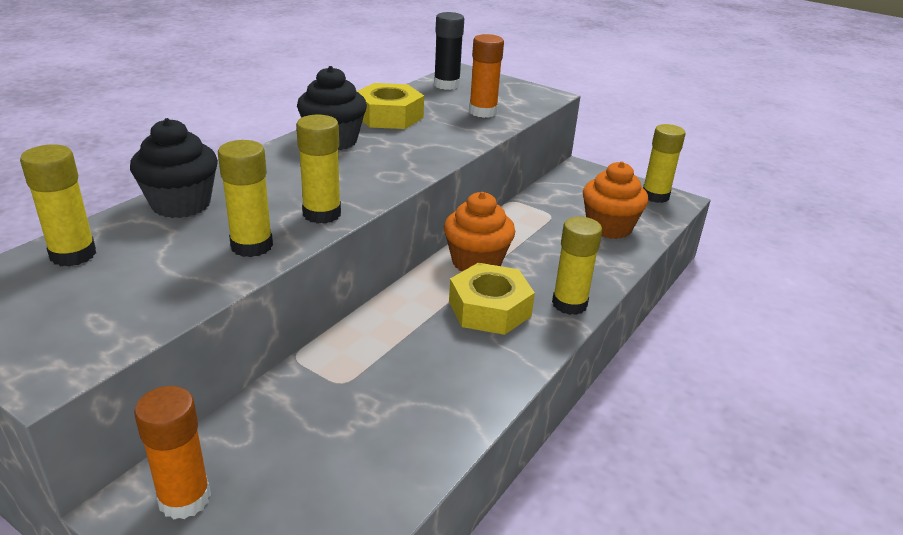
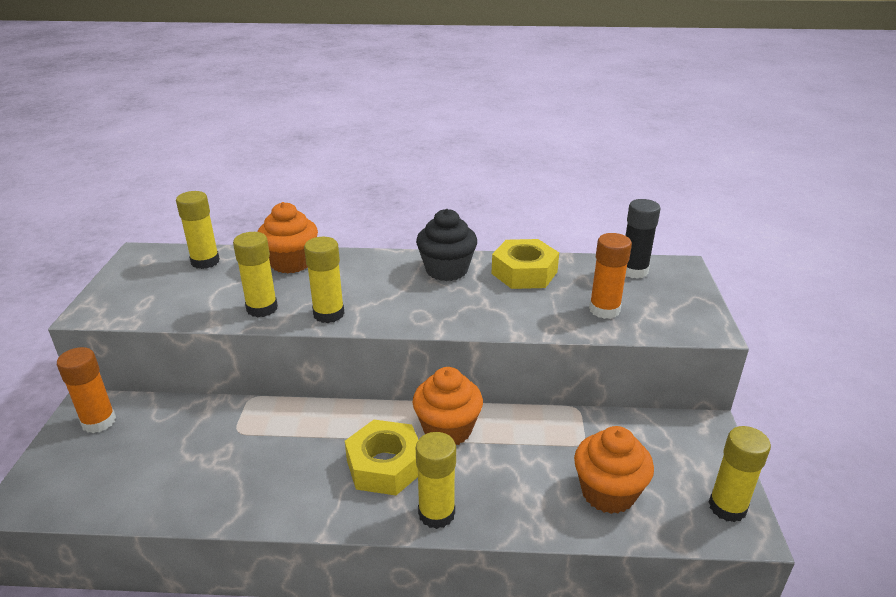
camera: 60 degrees right, 0 degrees up
(181, 204) = (291, 262): black cupcake -> orange cupcake

